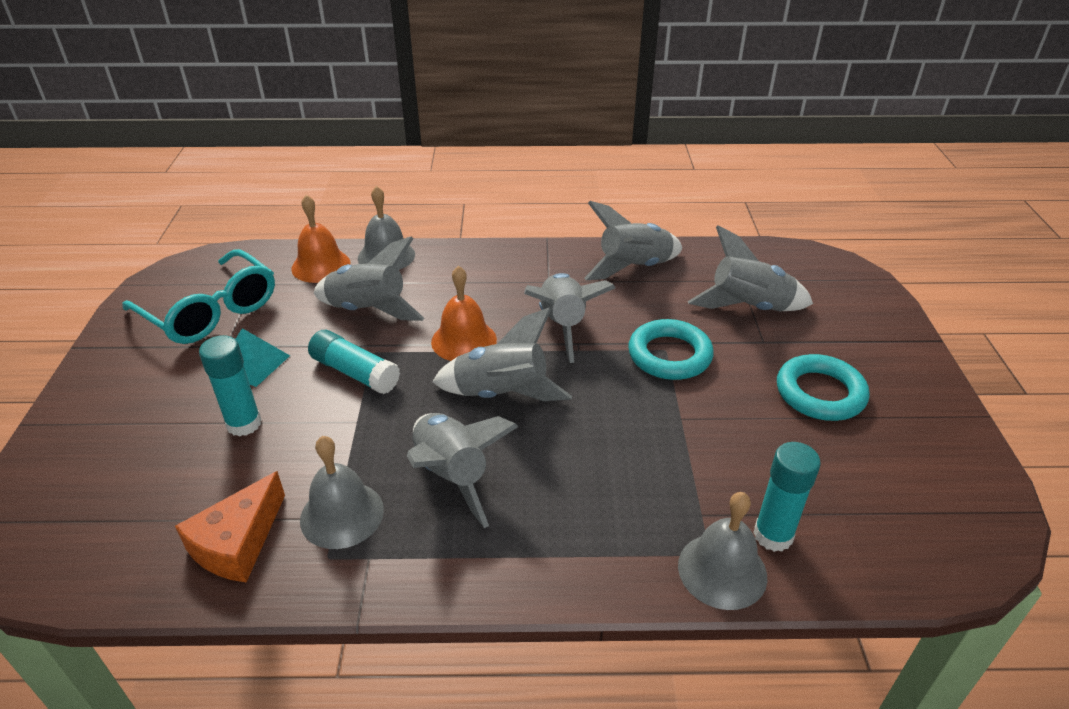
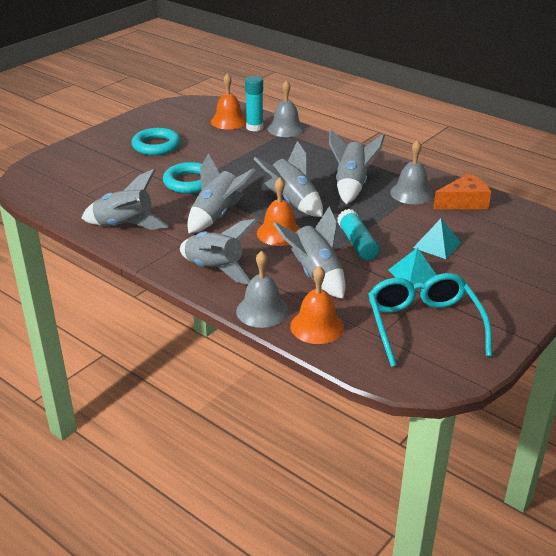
camera: 140 degrees left, 5 degrees down
(244, 424) = (437, 245): turquoise glue stick -> turquoise pyramid
(748, 307) = (112, 182): grey rocket -> grey rocket (215, 270)
(837, 524) = (229, 121): none -> orange bell

